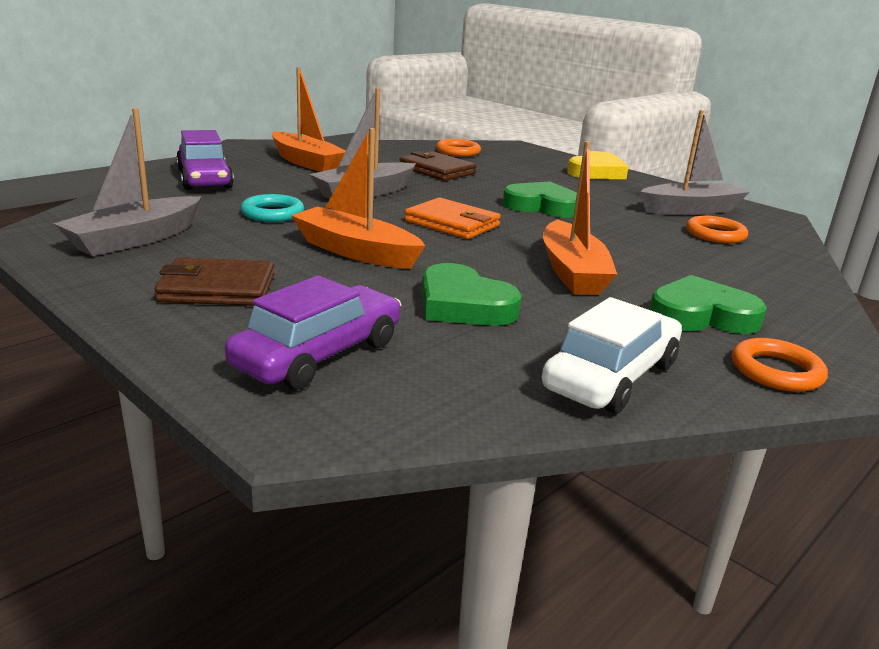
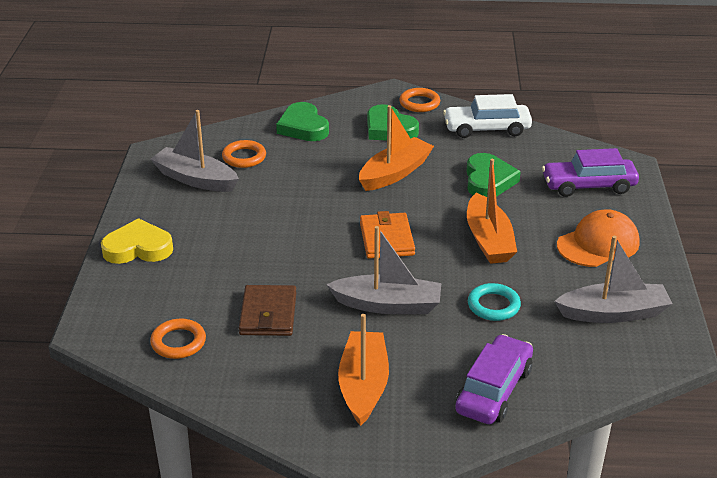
camera: 130 degrees left, 10 degrees up
(217, 288) = (598, 244): brown wallet -> orange cap
(542, 206) = (288, 228): green heart -> green heart (303, 127)

